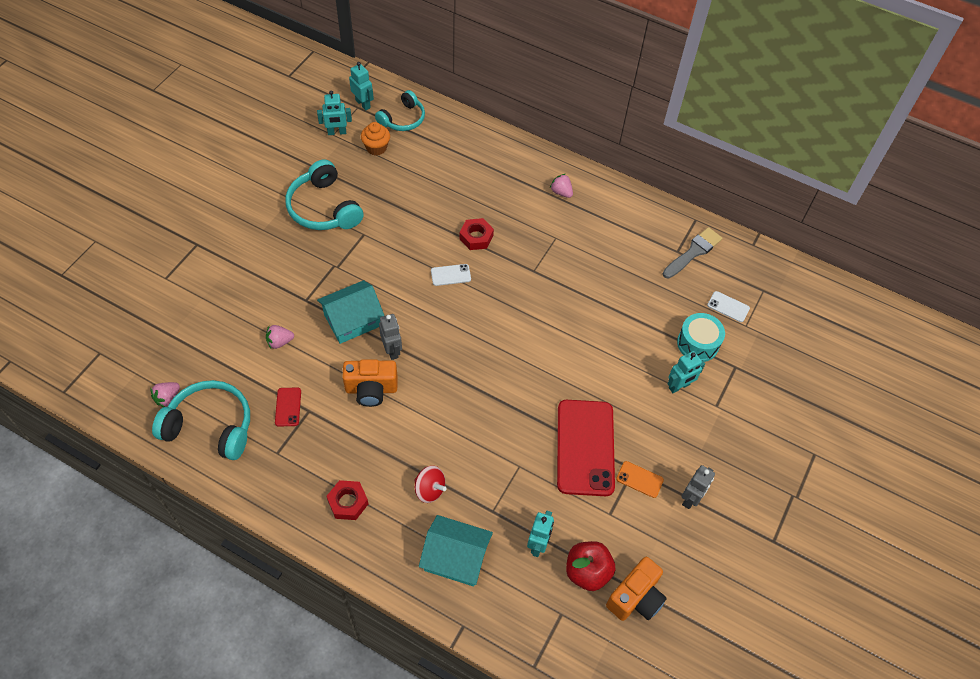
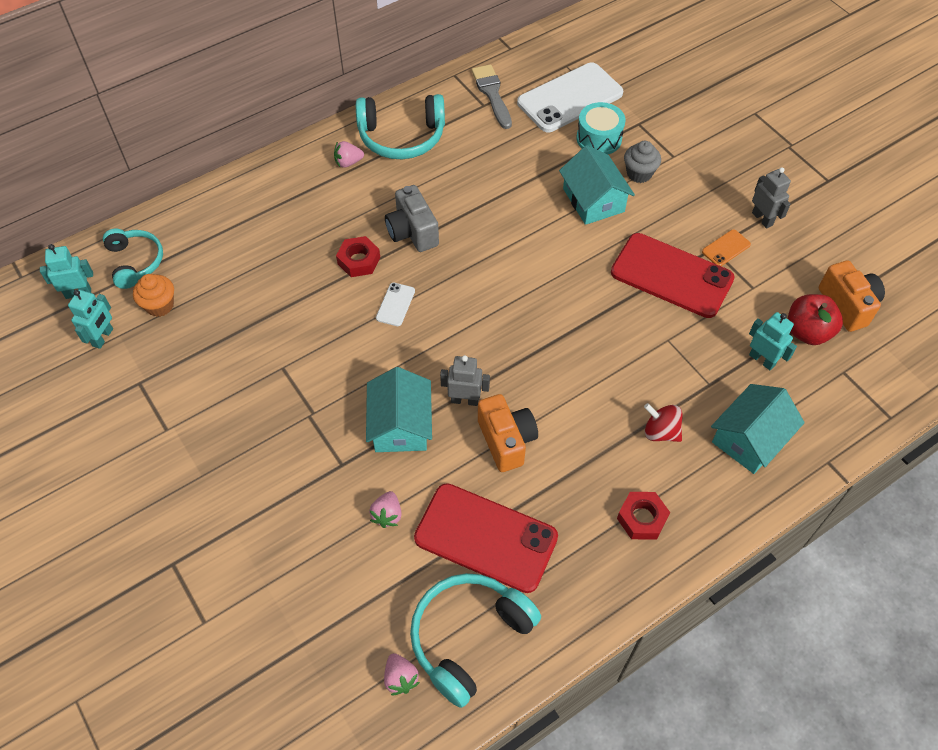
camera: 60 degrees left, 0 degrees up
(288, 407) = (485, 538): red phone -> red phone, size x2.36
(323, 208) = (214, 395): turquoise headphones -> turquoise headphones (401, 137)
(371, 389) = (506, 441): orange camera -> orange camera turned 45 degrees counterclockwise
(429, 490) = (660, 432): red spinning top -> red spinning top turned 120 degrees counterclockwise
(521, 258) = (412, 232): none -> grey camera
(628, 363) = (593, 200): none -> turquoise house
(679, 386) = (639, 173): turquoise robot -> grey cupcake
(728, 306) = (570, 98): white phone -> white phone, size x2.36

